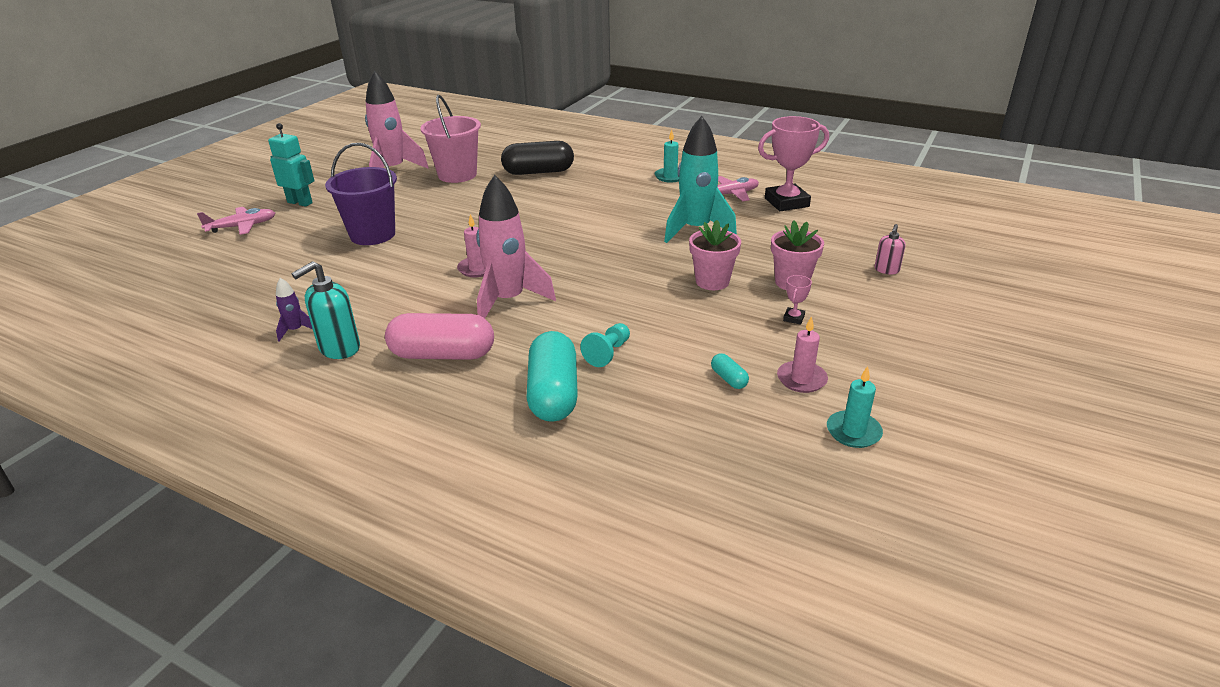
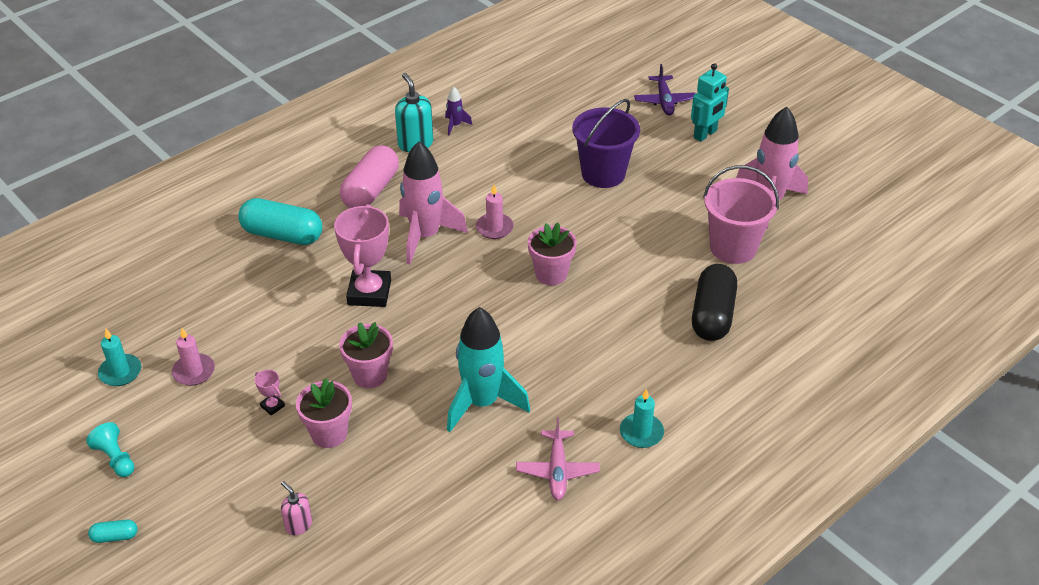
camera: 110 degrees right, 10 degrees up
(242, 226) = (664, 101): pink plane -> purple plane
(528, 232) = (551, 274): none -> pink flower pot
(608, 353) = (309, 274): turquoise pawn -> turquoise pawn (115, 458)
(728, 379) = (227, 330): turquoise capsule -> turquoise capsule (115, 536)
(786, 202) = (505, 518): pink trophy -> pink trophy (369, 292)

